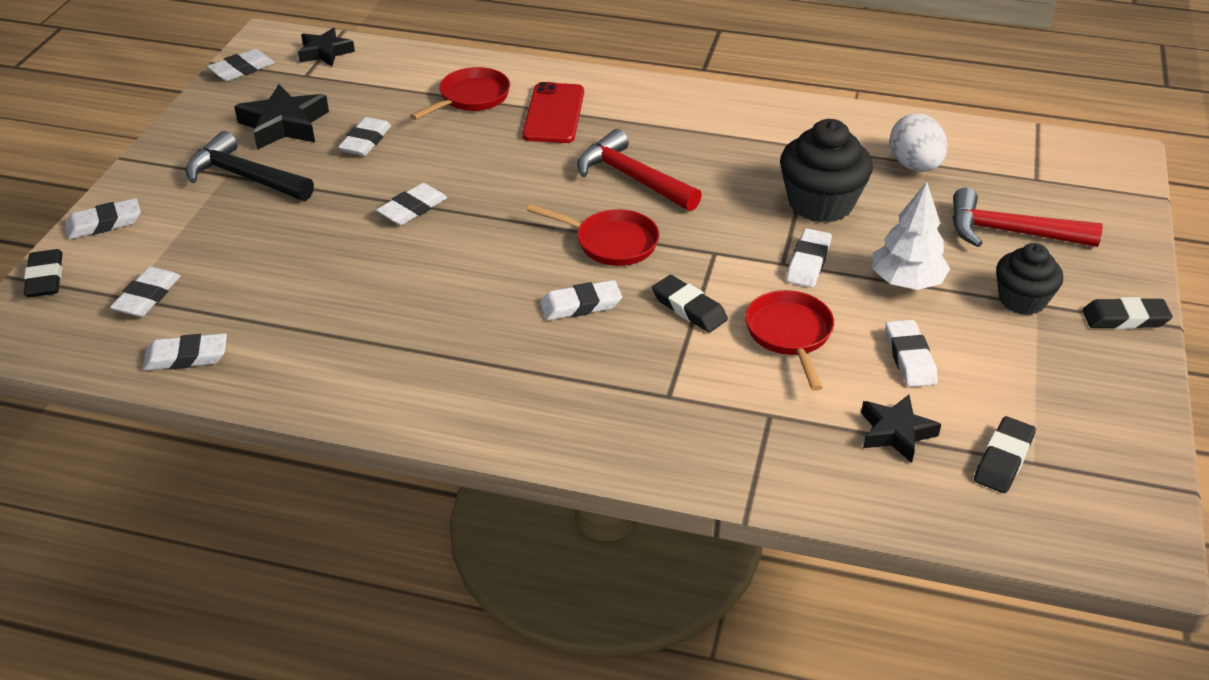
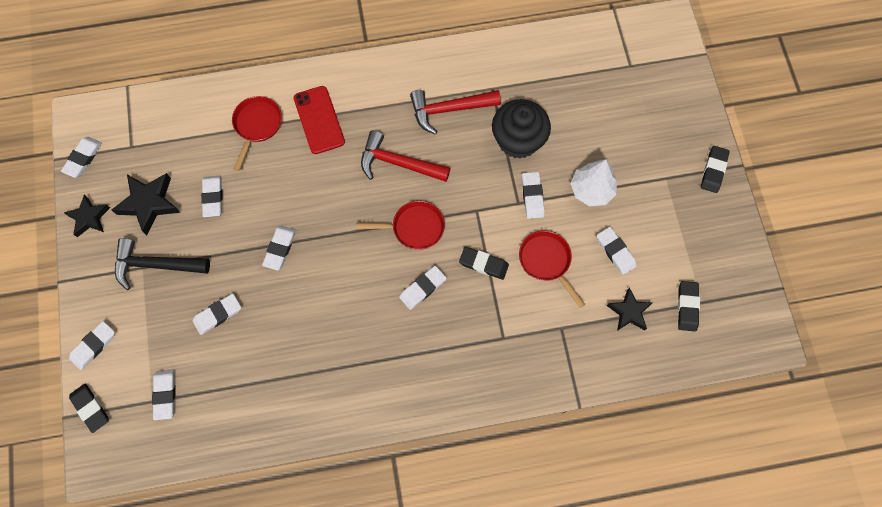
camera: 25 degrees left, 30 degrees up
(186, 357) = (221, 431): white eraser -> white eraser (217, 315)
(325, 52) = (129, 117): black star -> black star (89, 218)
(914, 166) = (558, 82): white egg -> none
(1009, 232) = (631, 122): red hammer -> red hammer (449, 110)
(1022, 300) = (657, 178): black cupcake -> none
(1125, 318) = (713, 170): black eraser -> black eraser turned 45 degrees counterclockwise

